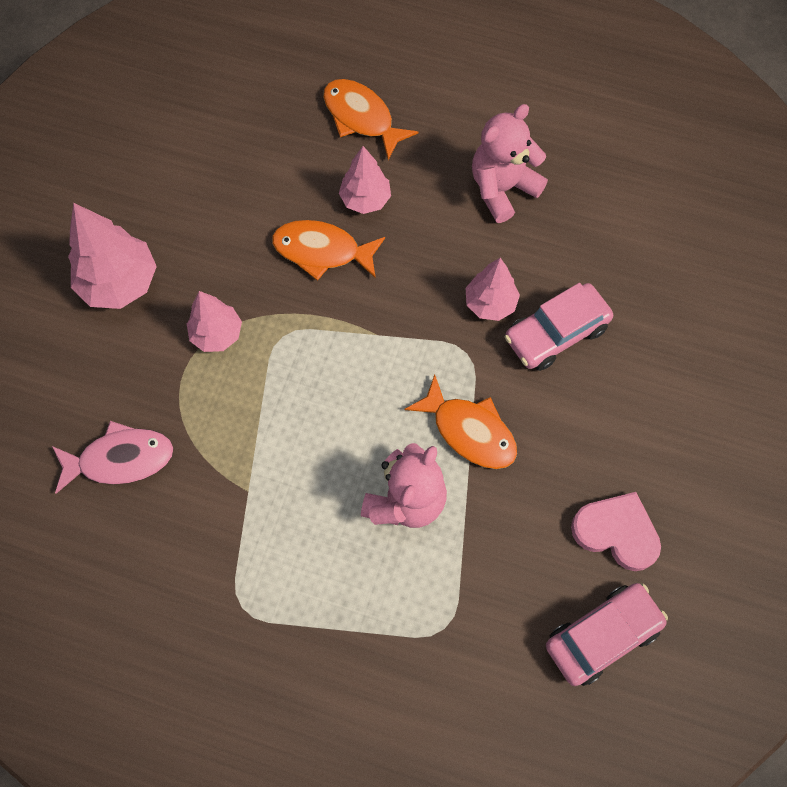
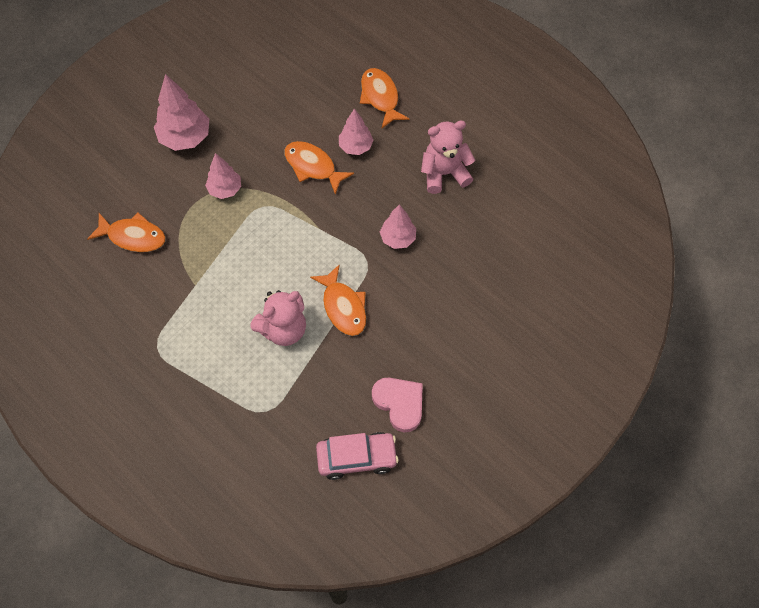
camera: 25 degrees right, 5 degrees down
(120, 459) = (133, 237): pink fish -> orange fish
(556, 333) = (429, 272): pink car -> none

